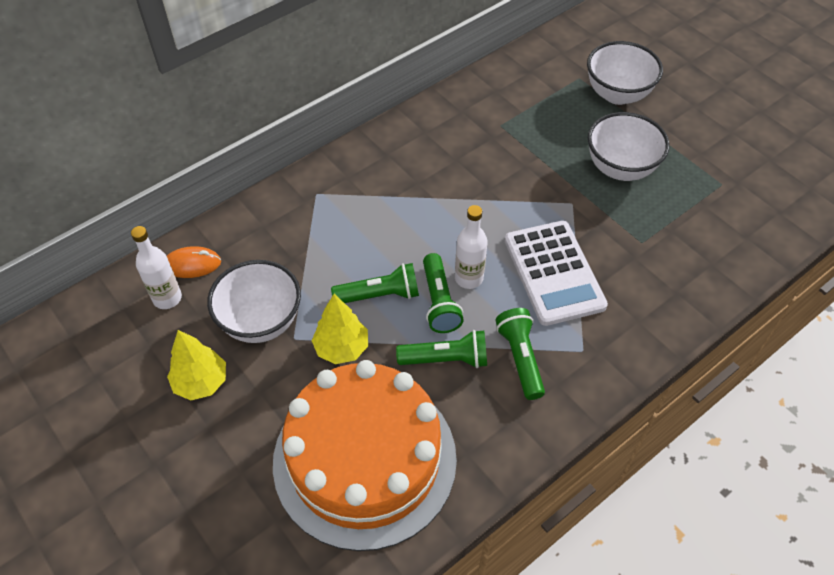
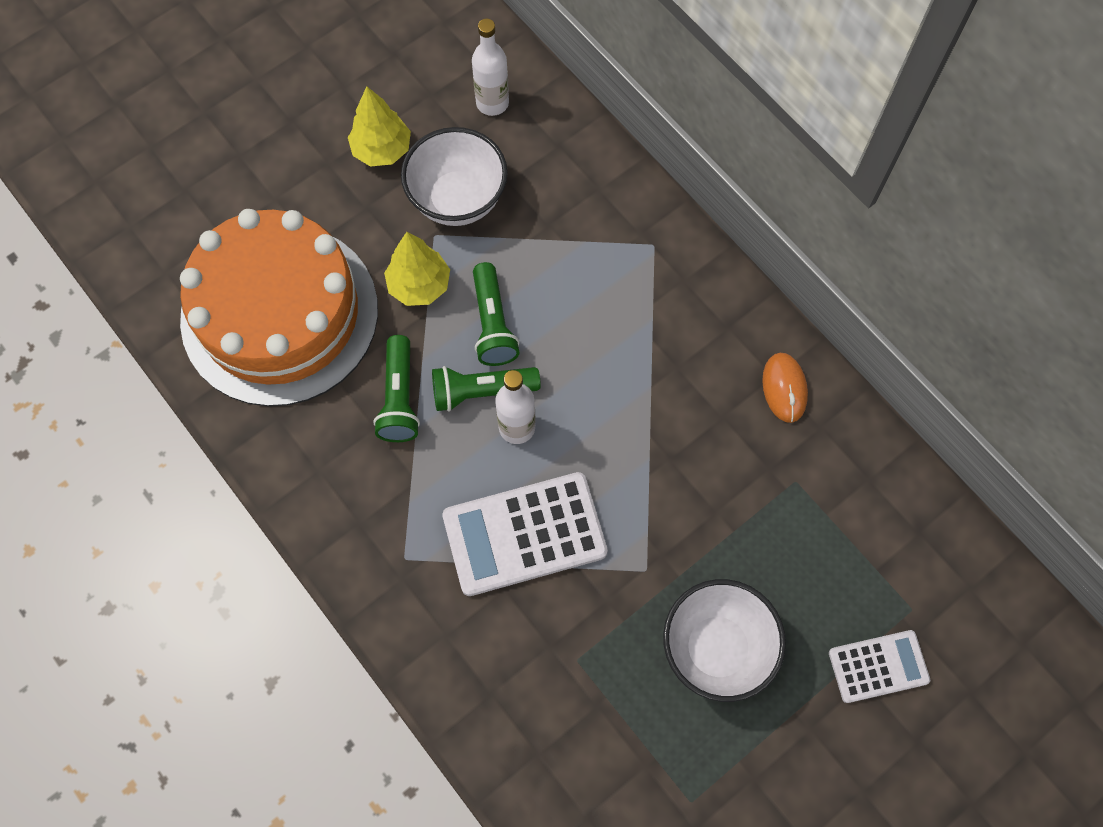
camera: 90 degrees right, 15 degrees up
(192, 264) = (540, 121): orange mouse -> orange mouse (784, 388)
(520, 358) = (397, 482): green flashlight -> none
(617, 94) = (878, 666): white bowl -> white calculator

